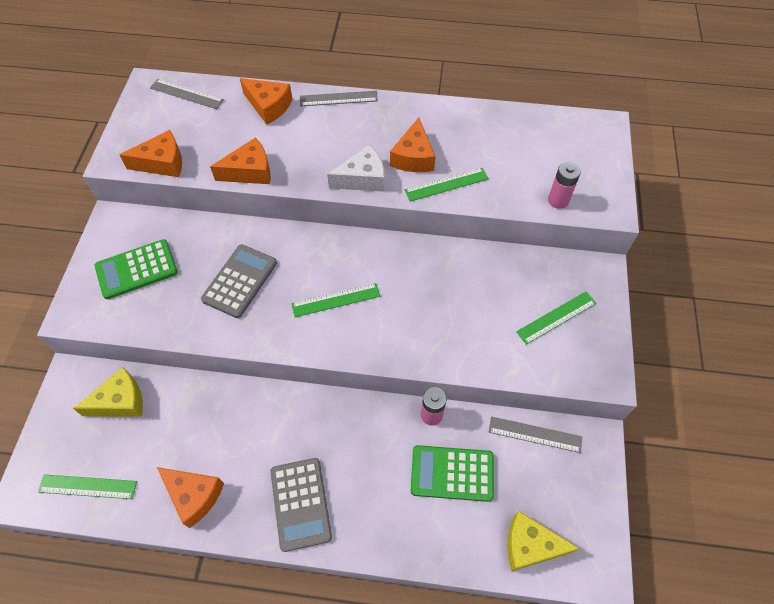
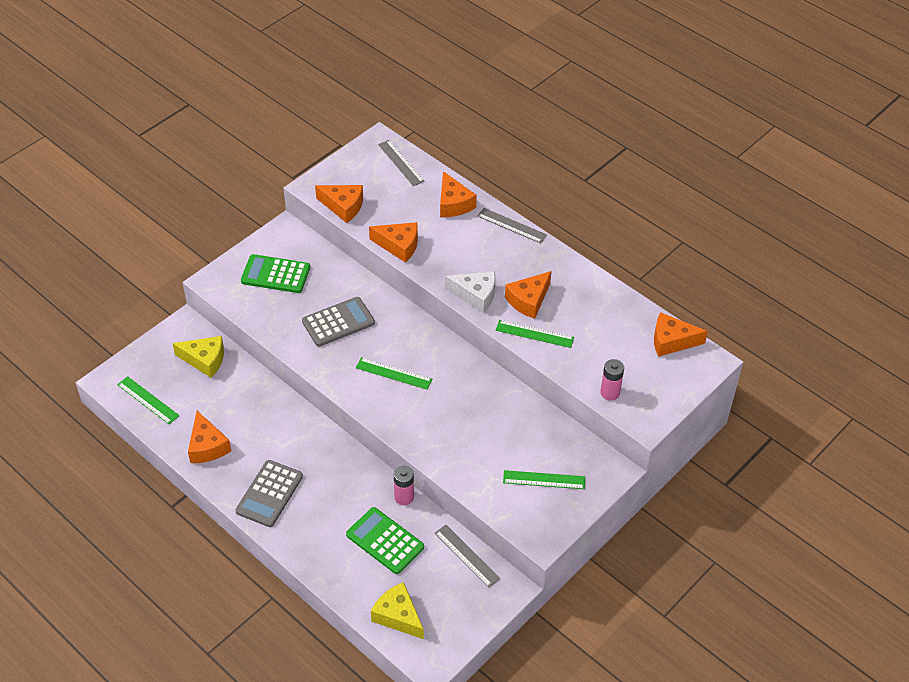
camera: 35 degrees right, 10 degrees down
(561, 126) = (671, 341): none -> orange cheese

